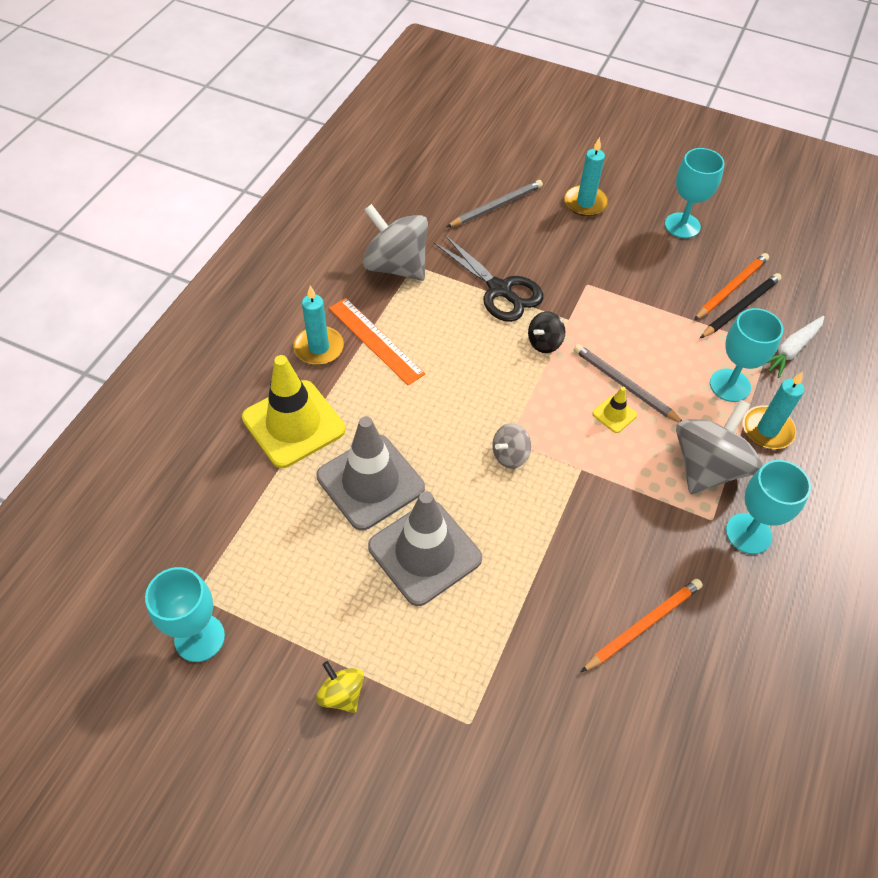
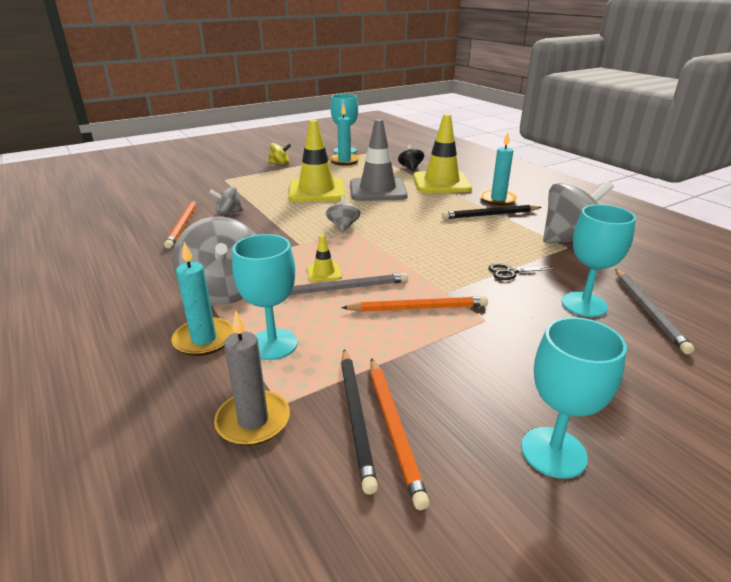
camera: 125 degrees right, 25 degrees down
(375, 341) = (490, 215): orange ruler -> black pencil
(425, 552) = (316, 191): grey traffic cone -> yellow traffic cone
(499, 290) = (510, 272): black scissors -> black scissors, size x0.48
(544, 343) = (428, 271): black spinning top -> black spinning top (410, 168)
(571, 605) = (228, 213): none -> grey spinning top
(585, 203) = (639, 378): turquoise candle -> turquoise candle (344, 161)
(608, 326) = (418, 308): none -> orange pencil
(748, 533) = (157, 282): turquoise goblet -> turquoise goblet (584, 304)
(791, 350) = (253, 421): white carrot -> grey candle

